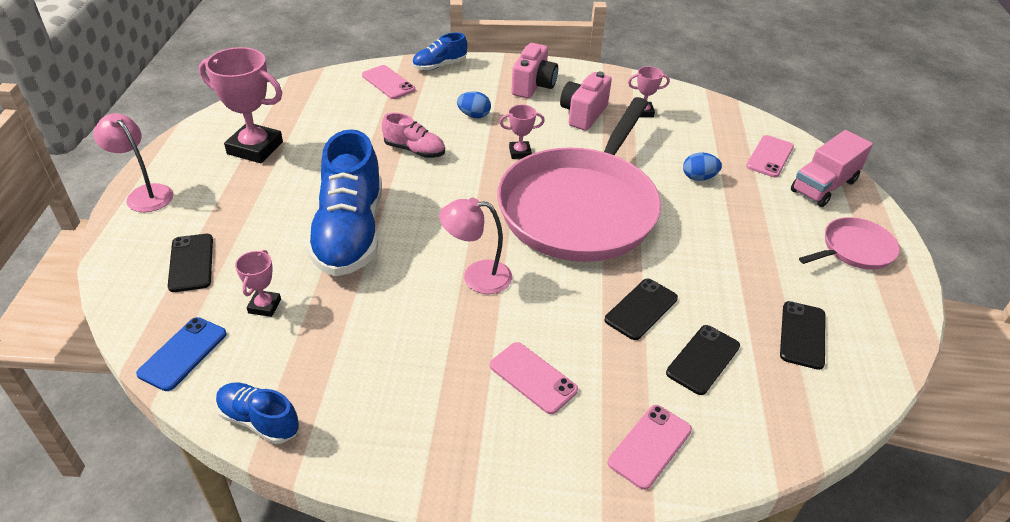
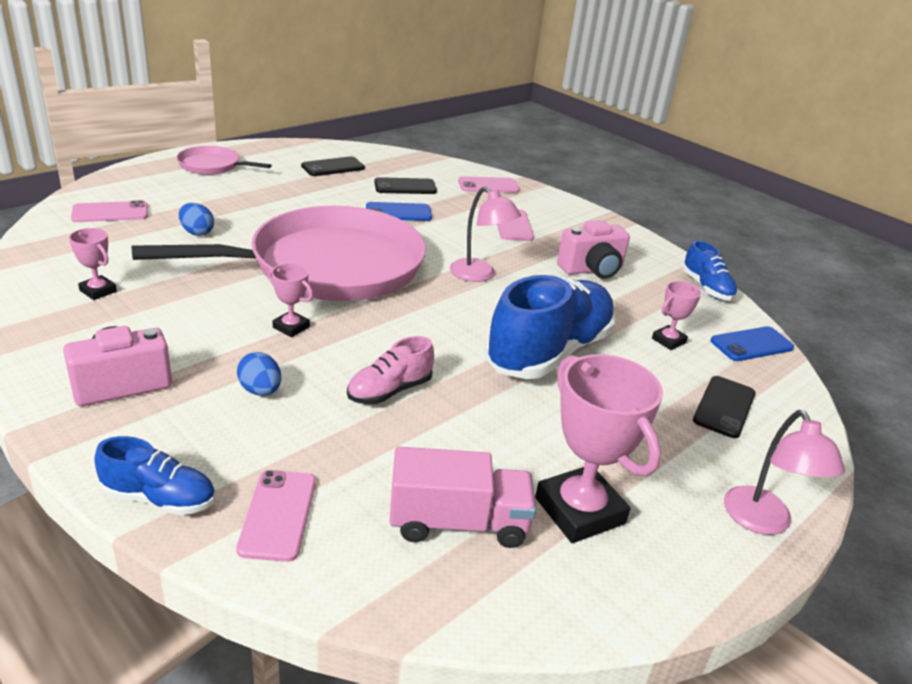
camera: 140 degrees left, 10 degrees down
(414, 150) = (389, 391): pink shoe -> pink shoe turned 105 degrees counterclockwise
(583, 114) = (154, 322): pink camera -> pink camera (592, 270)
(641, 309) = (398, 212): black phone -> blue phone
(824, 186) = (133, 186): pink truck -> pink truck (458, 522)

